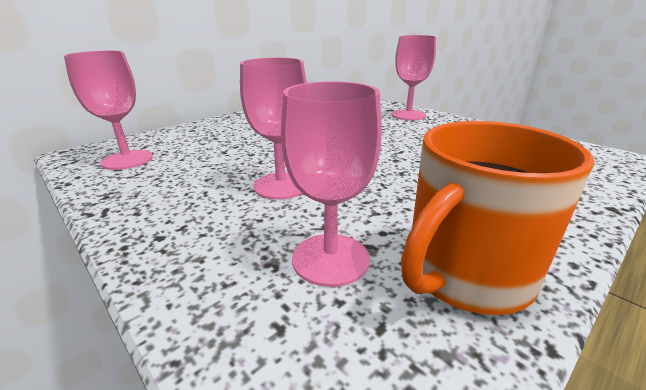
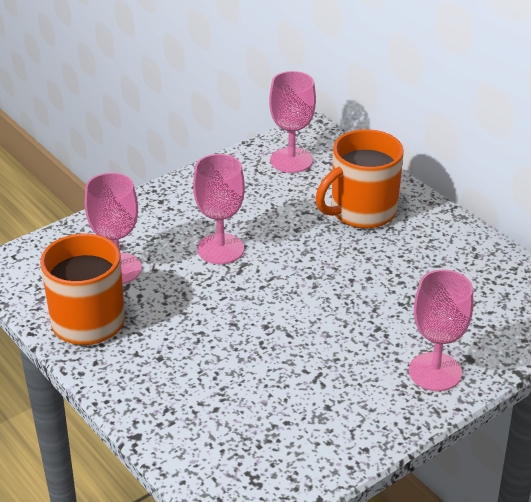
camera: 95 degrees right, 10 degrees up
(231, 133) = (362, 211): none -> orange mug

